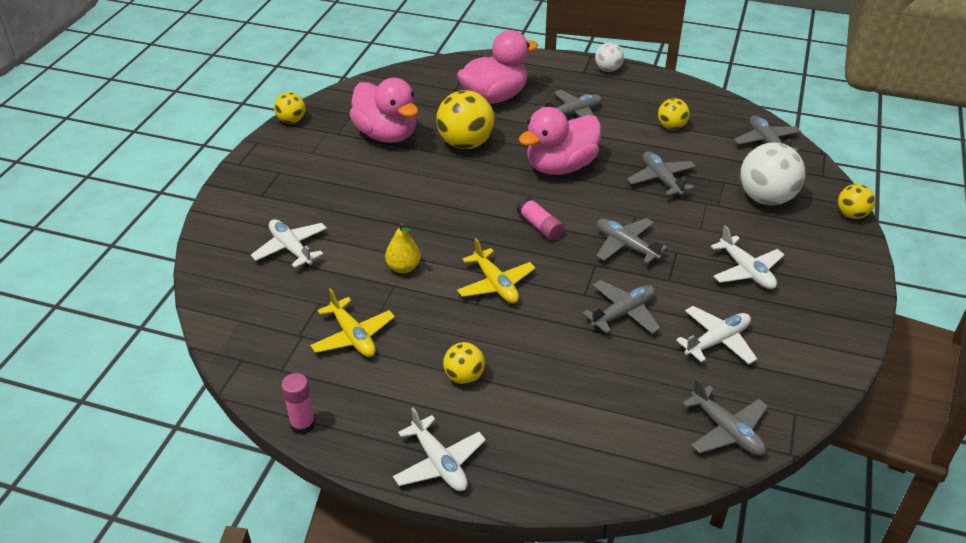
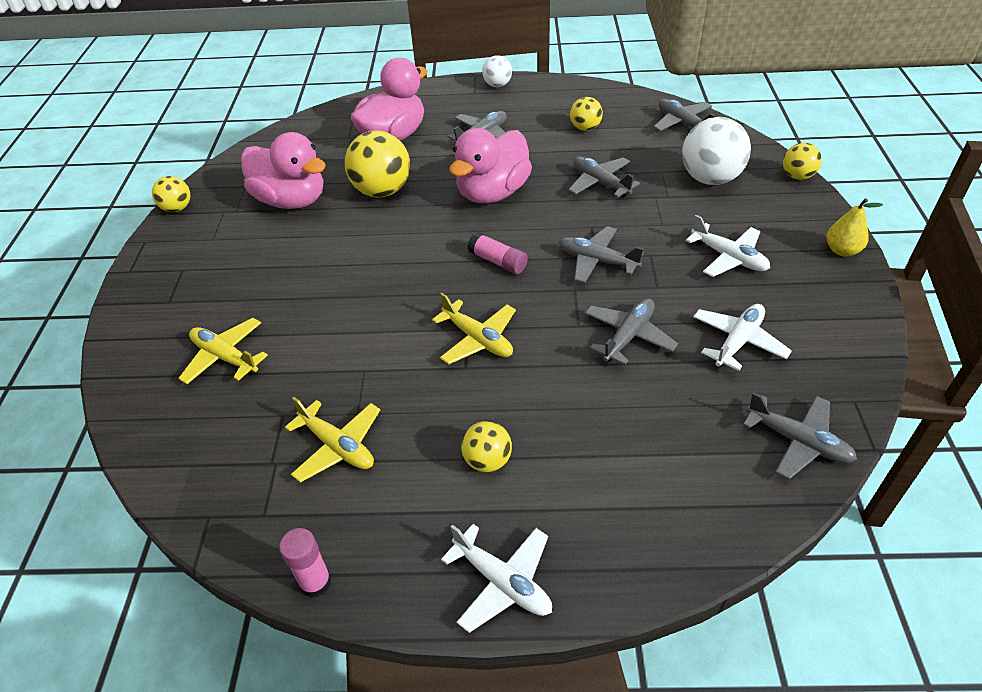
camera: 15 degrees left, 5 degrees up
(291, 248) = (225, 357): white plane -> yellow plane
(403, 267) = (366, 346): yellow pear -> yellow pear (842, 250)

